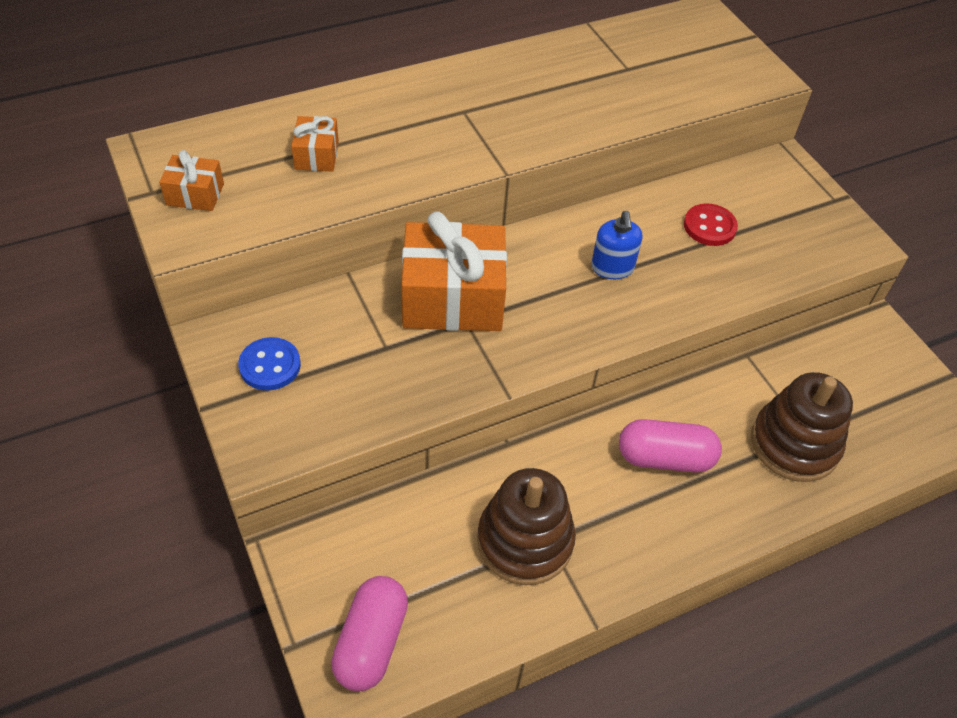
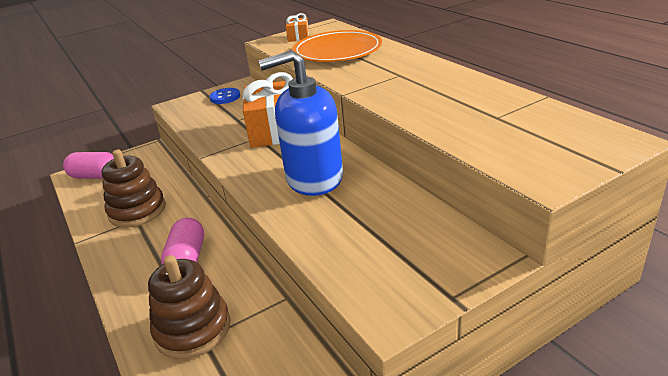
camera: 90 degrees right, 20 degrees down
(317, 155) = (337, 51): orange gift -> orange plate
(612, 268) = (314, 178): blue soap dispenser -> blue soap dispenser, size x2.17
(709, 226) = (375, 218): red button -> none

